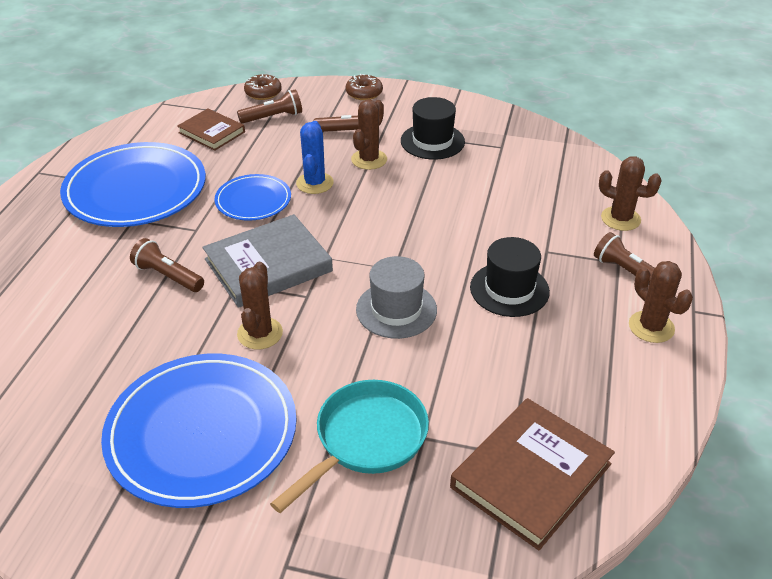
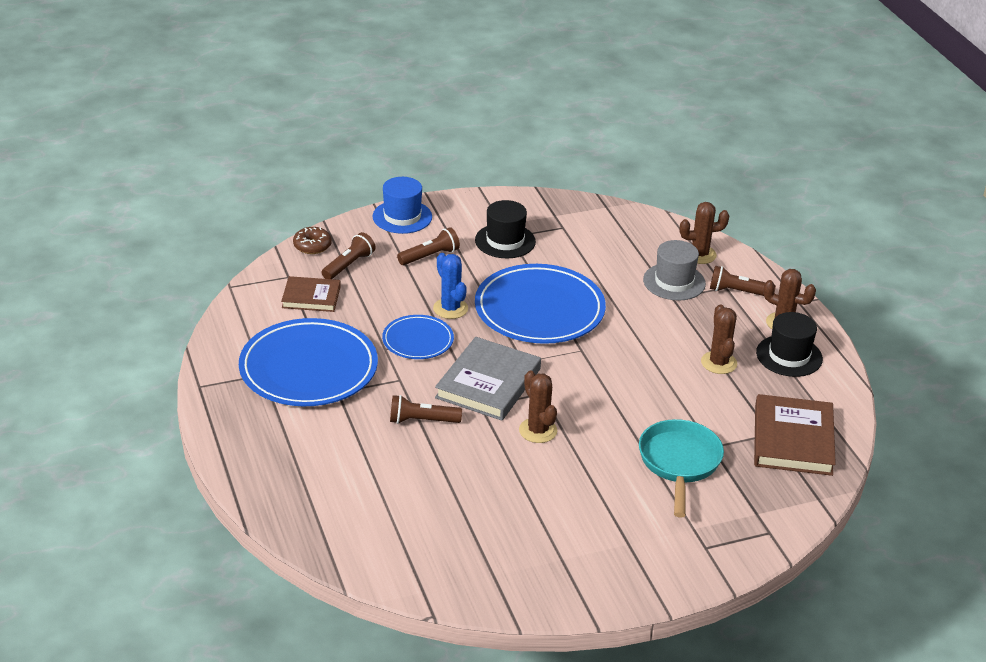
camera: 35 degrees left, 5 degrees down
(202, 433) = (573, 505): blue plate -> blue plate (539, 309)
(364, 93) = (402, 217): brown donut -> blue hat
(369, 159) = (471, 274): brown cactus -> brown cactus (719, 363)
(396, 309) = (613, 377): grey hat -> grey hat (674, 282)
(509, 289) = (673, 333): black hat -> black hat (789, 356)

